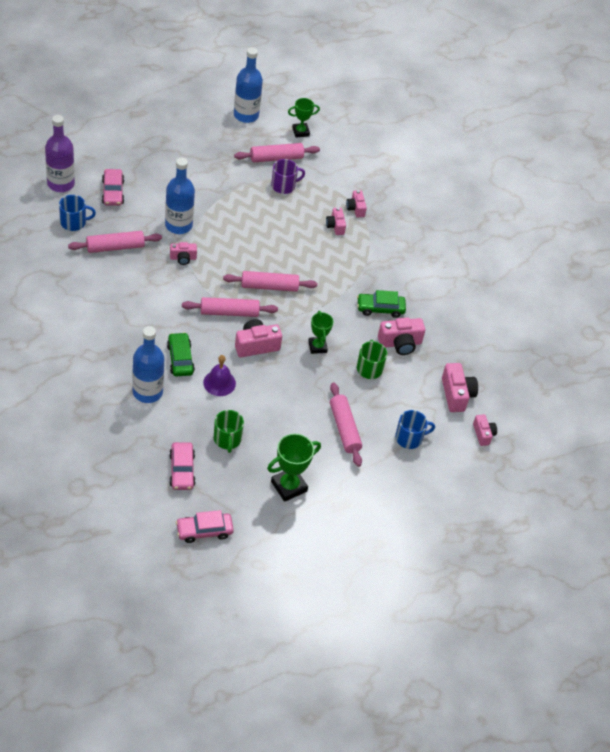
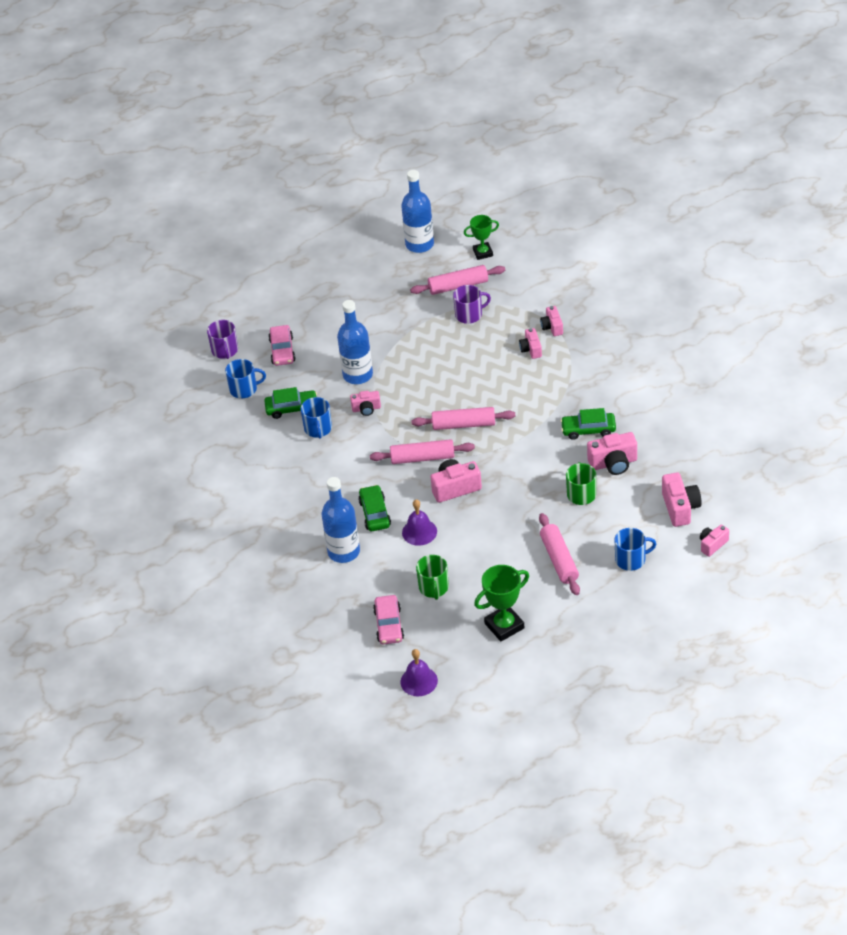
camera: 10 degrees right, 5 degrees down
(61, 184) = (225, 350): purple bottle -> purple mug
(115, 247) = (292, 408): pink rolling pin -> green car
(137, 270) = (318, 429): none -> blue mug
(204, 530) = (419, 681): pink car -> purple bell
(317, 347) = (522, 480): green trophy -> none
(483, 434) = (712, 544): pink camera -> pink camera turned 120 degrees counterclockwise

